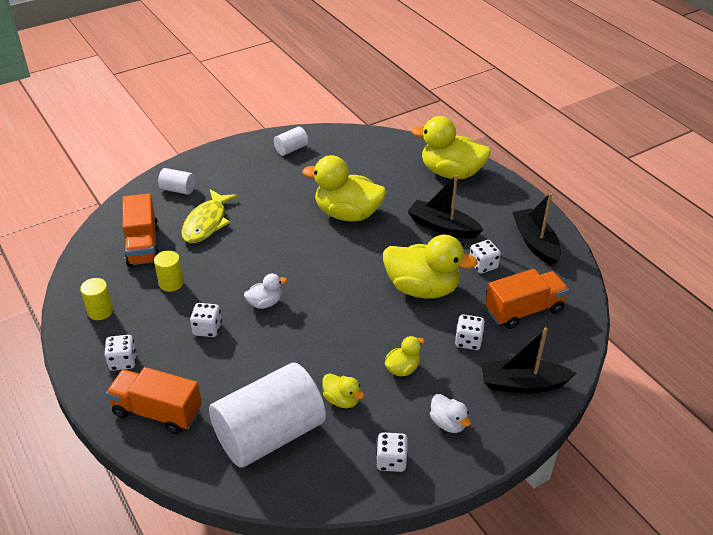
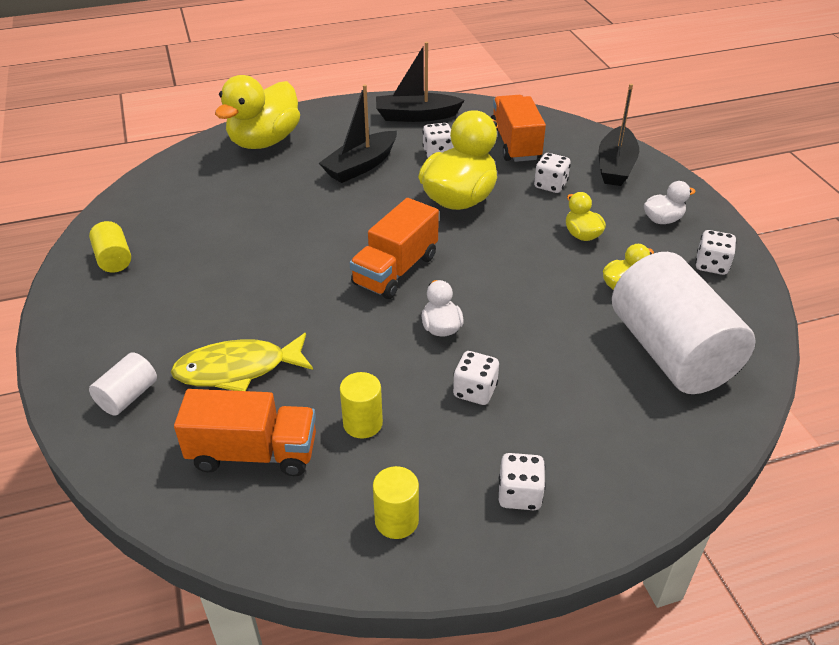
camera: 75 degrees left, 0 degrees up
(157, 412) = (625, 459): orange truck -> orange truck (395, 270)
(206, 223) = (237, 369): yellow fish -> yellow fish turned 135 degrees clockwise
(291, 149) = (114, 259): white cylinder -> yellow cylinder
(347, 214) = (296, 231): yellow duck -> none

